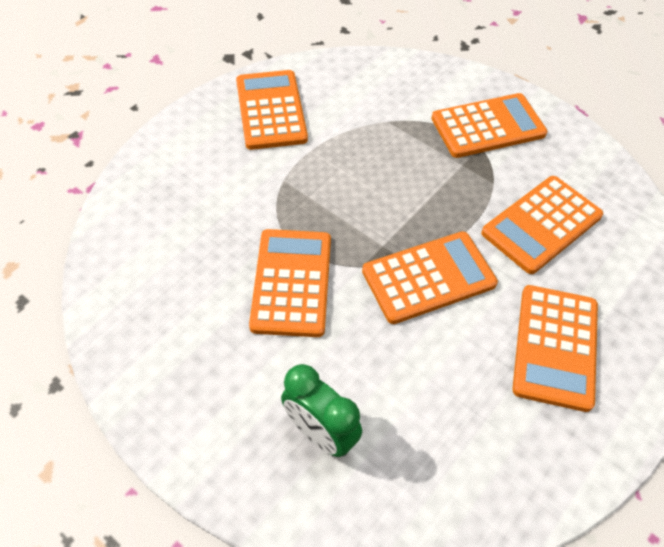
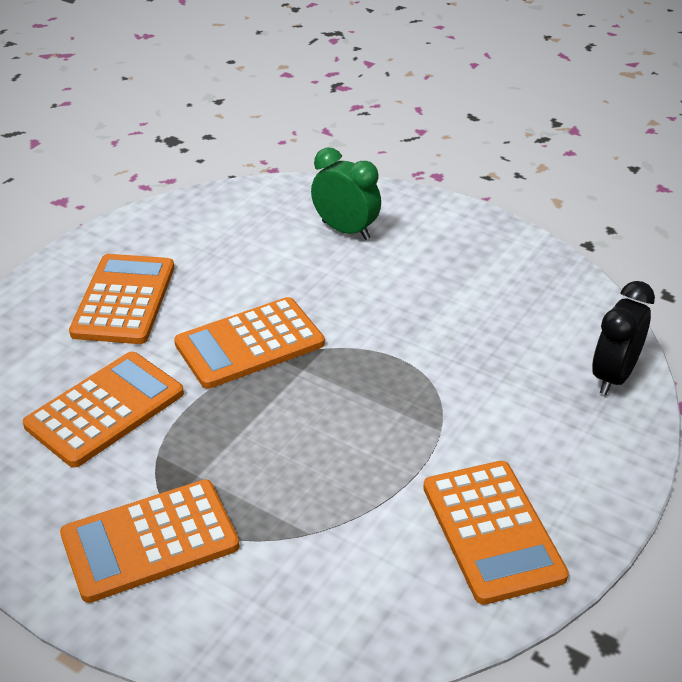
camera: 175 degrees right, 15 degrees down
(129, 211) = (613, 376): none -> black clock
(291, 282) = (399, 327): orange calculator -> none

